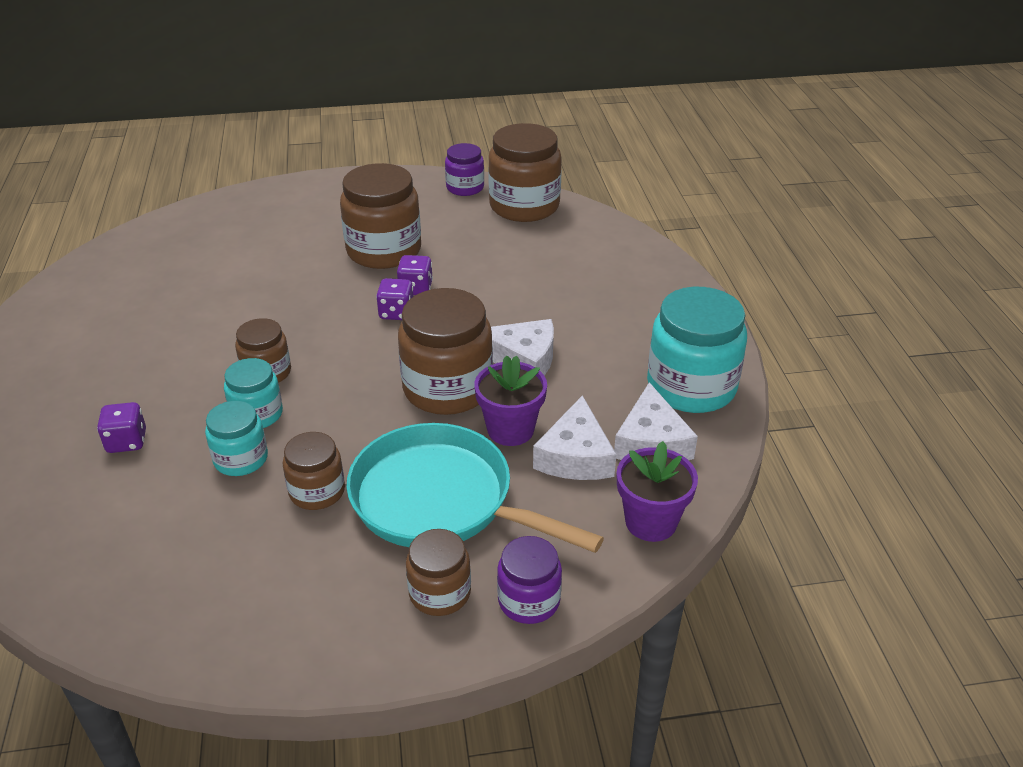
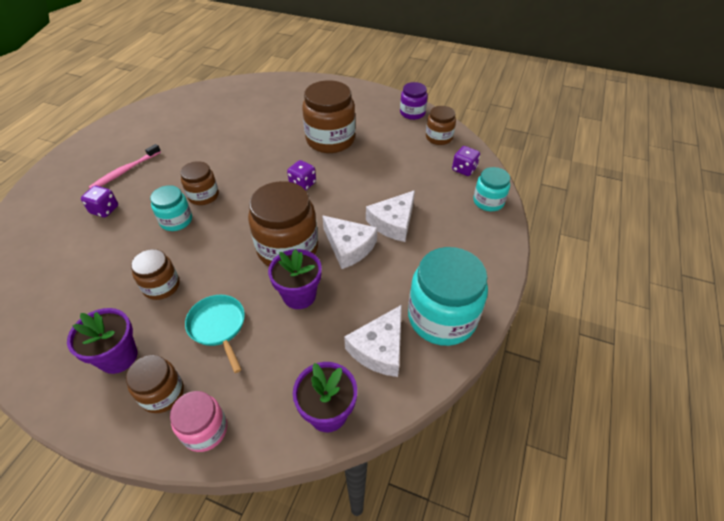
camera: 30 degrees right, 10 degrees up
(105, 385) = (125, 171): none -> pink toothbrush
(241, 459) = (144, 246): turquoise jar -> turquoise jar (488, 202)
(339, 585) = (118, 357): none -> purple flower pot
(415, 289) = (327, 172): purple dice -> purple dice (464, 169)
(441, 501) = (218, 327): turquoise pan -> turquoise pan, size x0.52
(524, 206) = (439, 138): brown jar -> brown jar, size x0.56
(529, 600) = (205, 430): purple jar -> pink jar
(575, 456) = (322, 335): white cheese -> white cheese (393, 222)

